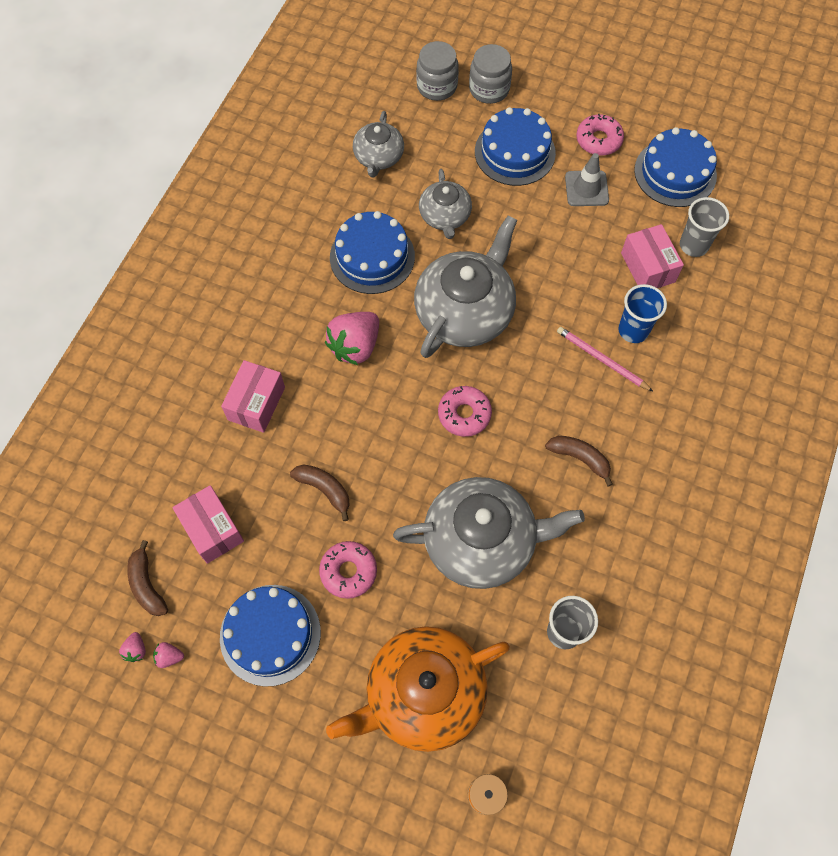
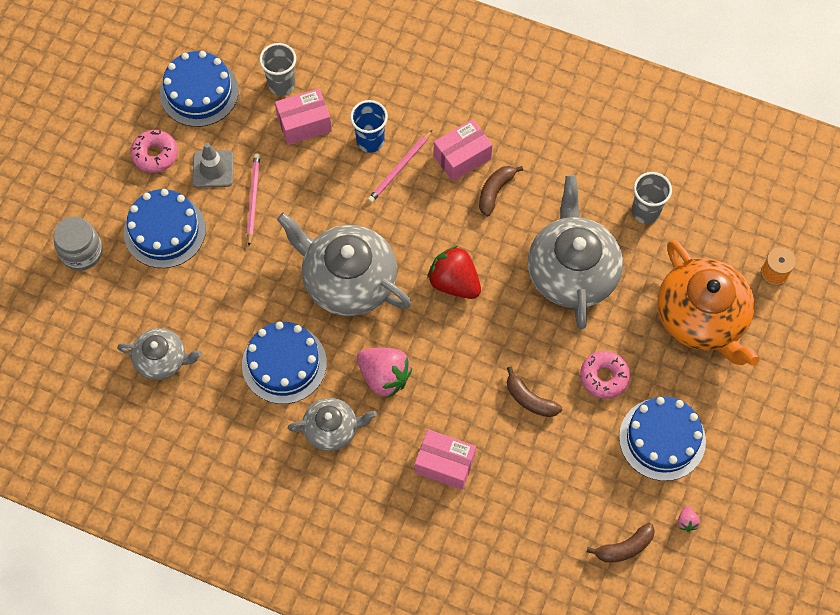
camera: 90 degrees left, 0 degrees up
(136, 650) = (682, 551): pink strawberry -> none
(212, 529) = (571, 495): pink box -> pink box (462, 157)
(324, 489) = (529, 399): brown banana -> brown banana turned 90 degrees counterclockwise
(437, 86) = (73, 303): grey jar -> none
(445, 216) = (239, 296): grey teapot -> grey teapot (332, 429)
(464, 414) = (454, 282): pink donut -> red strawberry
(555, 224) = (253, 199): none -> pink pencil

